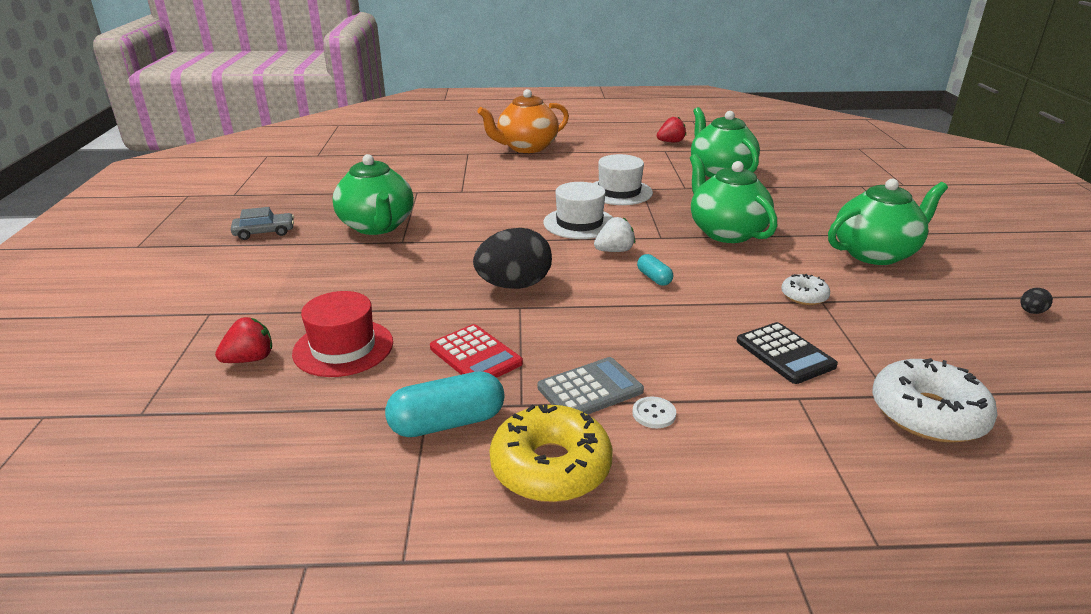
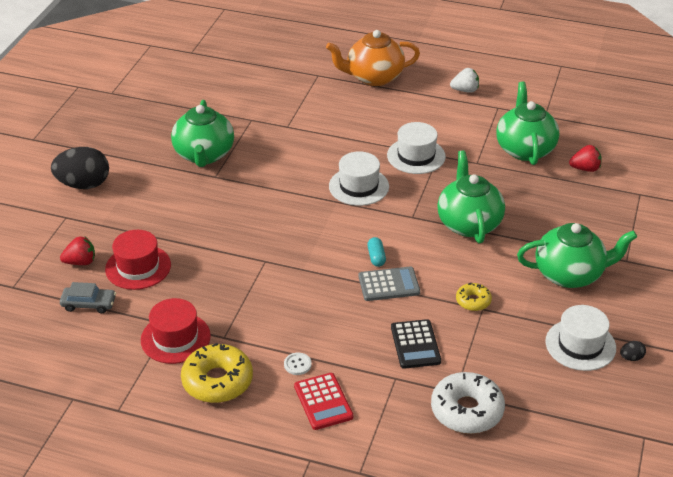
camera: 20 degrees right, 10 degrees up
(264, 232) = (121, 143): grey car -> grey car (89, 304)
(447, 423) = (175, 338): turquoise capsule -> red hat
(475, 356) = (215, 294): red calculator -> red calculator (323, 402)
(514, 285) = (272, 240): black egg -> black egg (83, 184)
(590, 389) = (270, 338): grey calculator -> grey calculator (389, 284)
(614, 251) = (366, 223): white strawberry -> white strawberry (465, 90)
(670, 142) = (512, 96): red strawberry -> red strawberry (585, 169)
(804, 296) = (473, 301): white donut -> yellow donut
(965, 312) = (580, 345): none -> white hat

